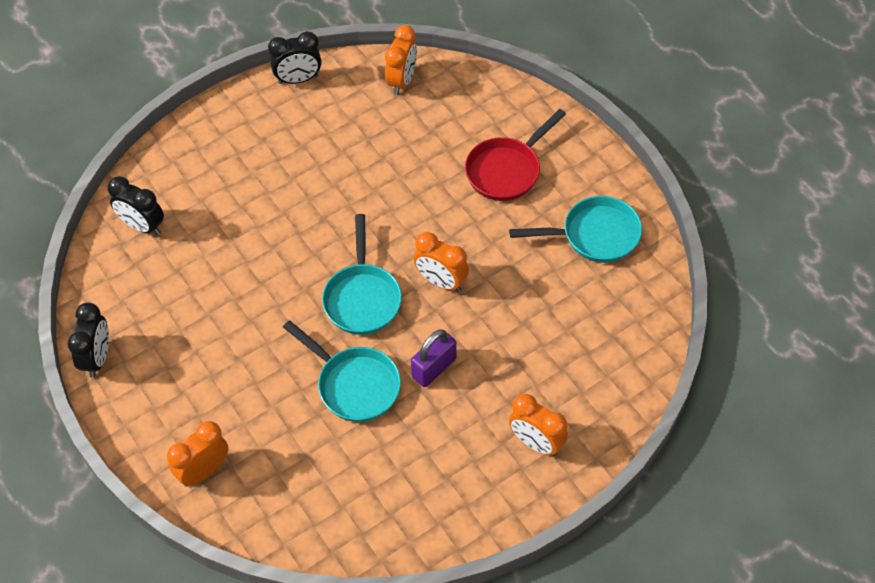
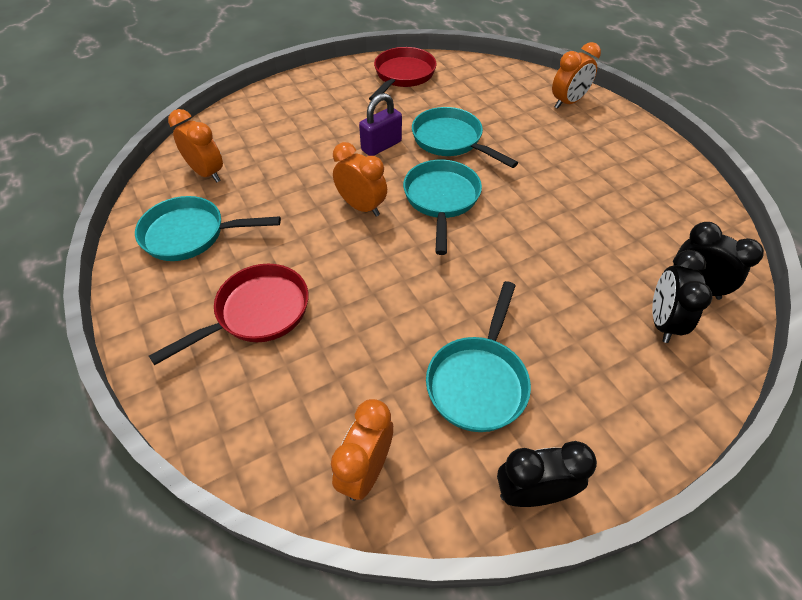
camera: 175 degrees left, 5 degrees down
(97, 358) = (687, 174): black clock -> black clock (662, 322)
(329, 138) = (478, 381): none -> turquoise pan
(424, 507) = (402, 76): none -> red pan
(536, 443) = (311, 100): orange clock -> orange clock (207, 173)

